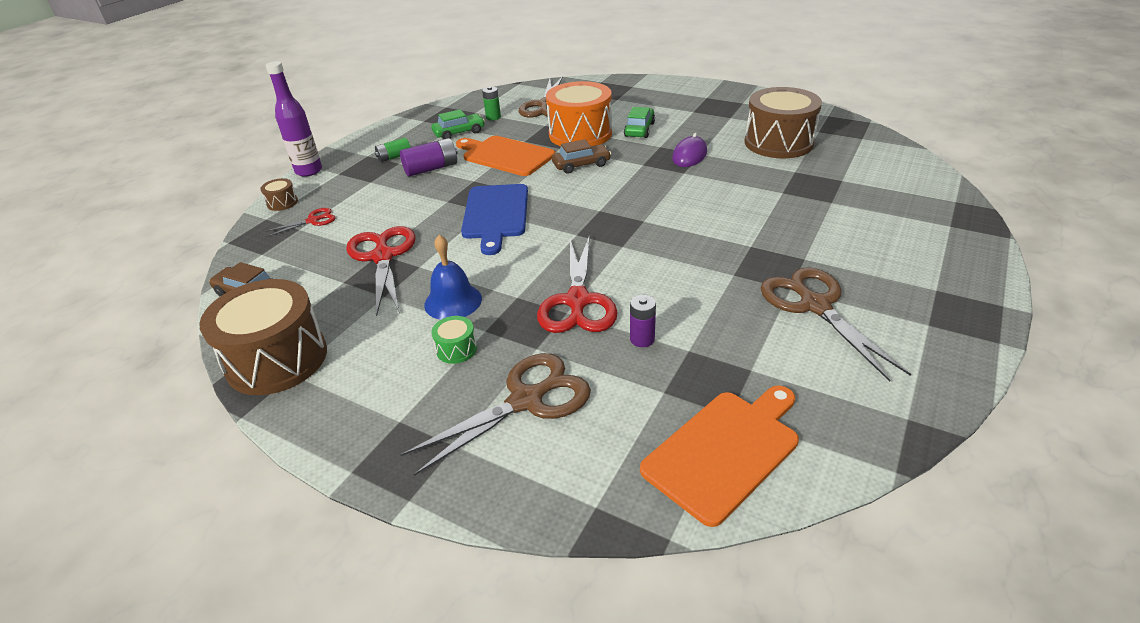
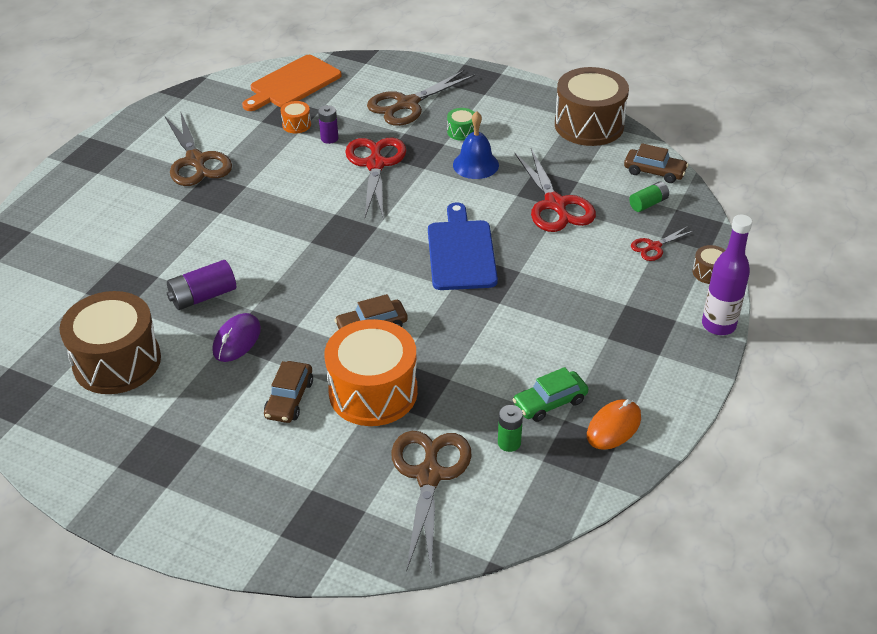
camera: 175 degrees right, 5 degrees up
(394, 157) = (619, 349): green battery -> green battery (648, 203)
(423, 124) = (613, 427): none -> orange mouse
(431, 168) = (559, 325): purple battery -> purple battery (203, 296)
(505, 155) = (470, 348): orange cutting board -> none
(639, 129) = (289, 399): green car -> brown car
(695, 362) = (296, 125): none -> orange drum

